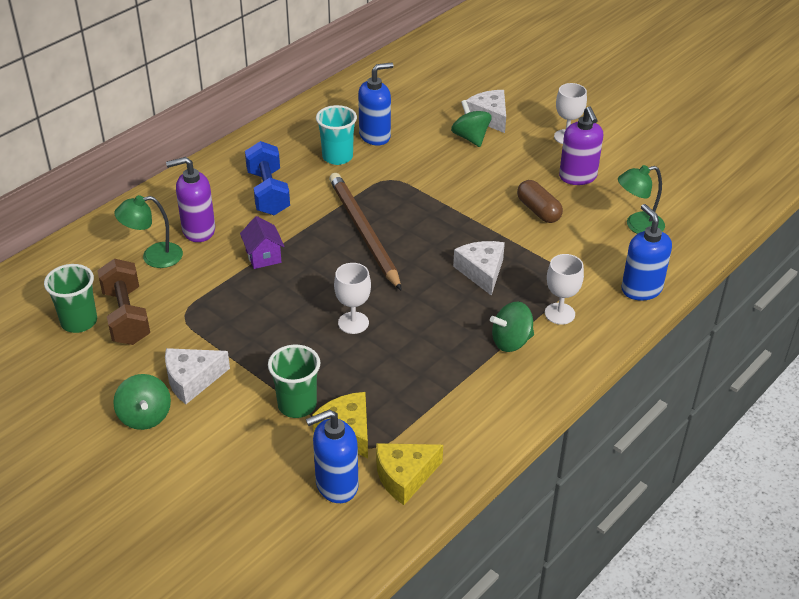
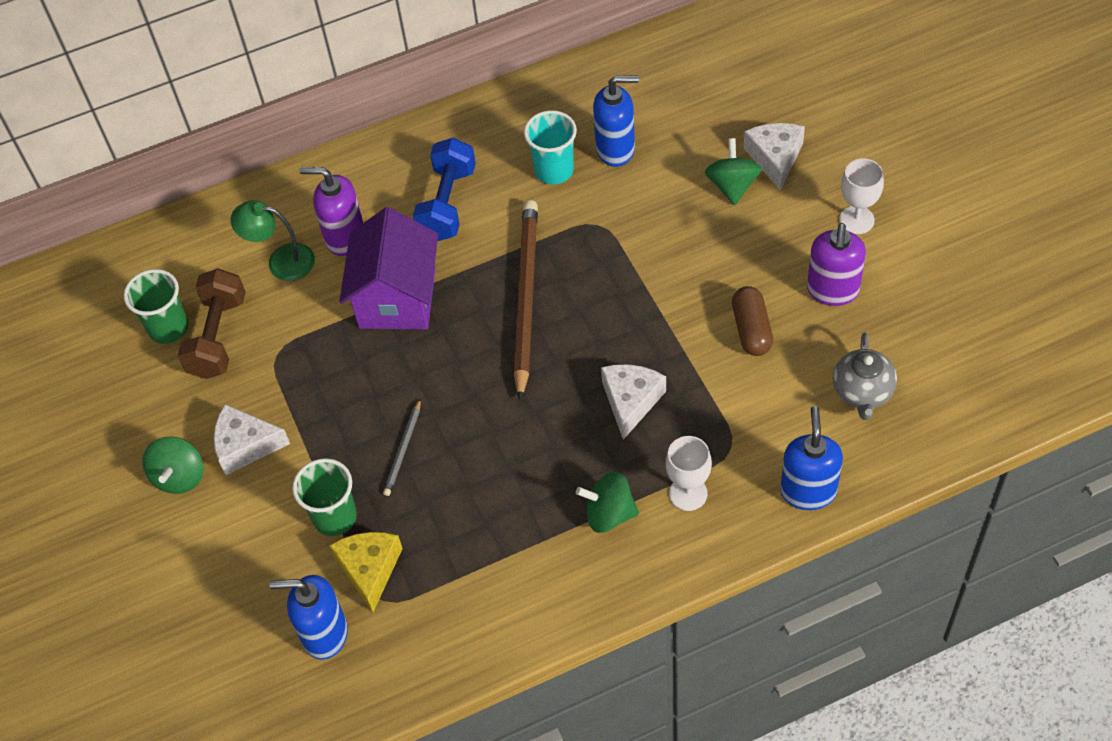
camera: 30 degrees right, 15 degrees up
(263, 256) = (397, 298): purple house -> purple house, size x2.01
(326, 346) = (403, 449): none -> grey pencil
(353, 323) = (448, 426): white goblet -> none
(404, 476) = (398, 650): yellow cheese -> none
(637, 226) = (862, 392): green lamp -> grey teapot

